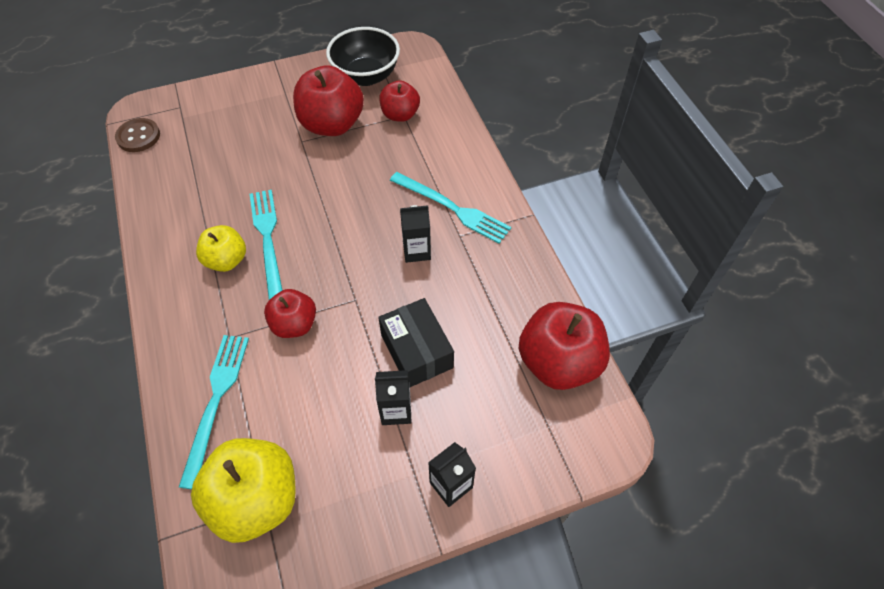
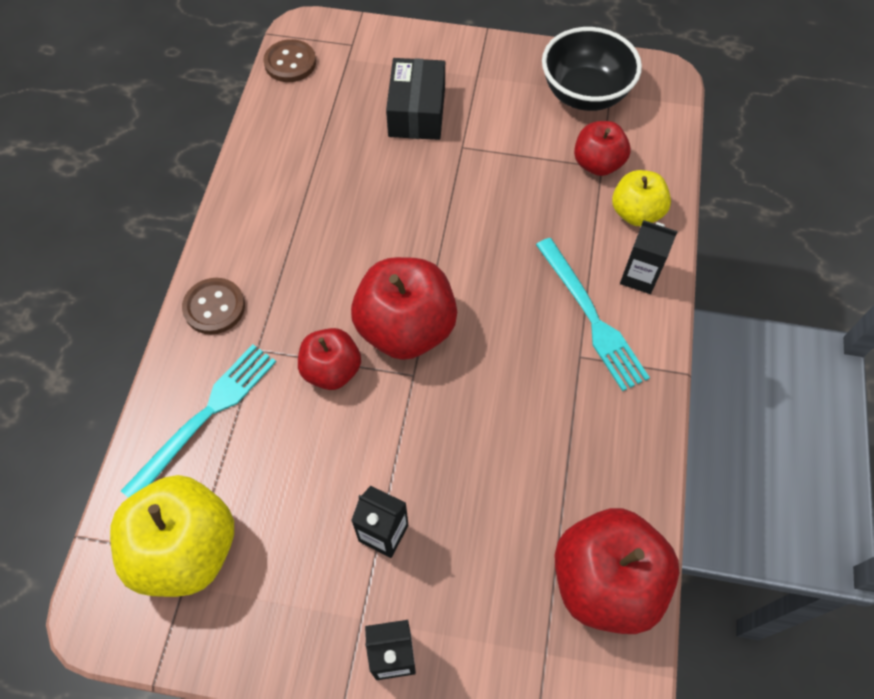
camera: 30 degrees right, 5 degrees up
(178, 324) = (214, 307): none -> brown button
(226, 260) = (302, 257): yellow apple -> yellow apple (636, 213)
(268, 240) = (358, 253): turquoise fork -> none
(332, 124) = (508, 141): red apple -> red apple (406, 329)
(416, 251) = (517, 350): black carton -> black carton (639, 276)
(416, 351) = (446, 475): black box -> black box (417, 112)

